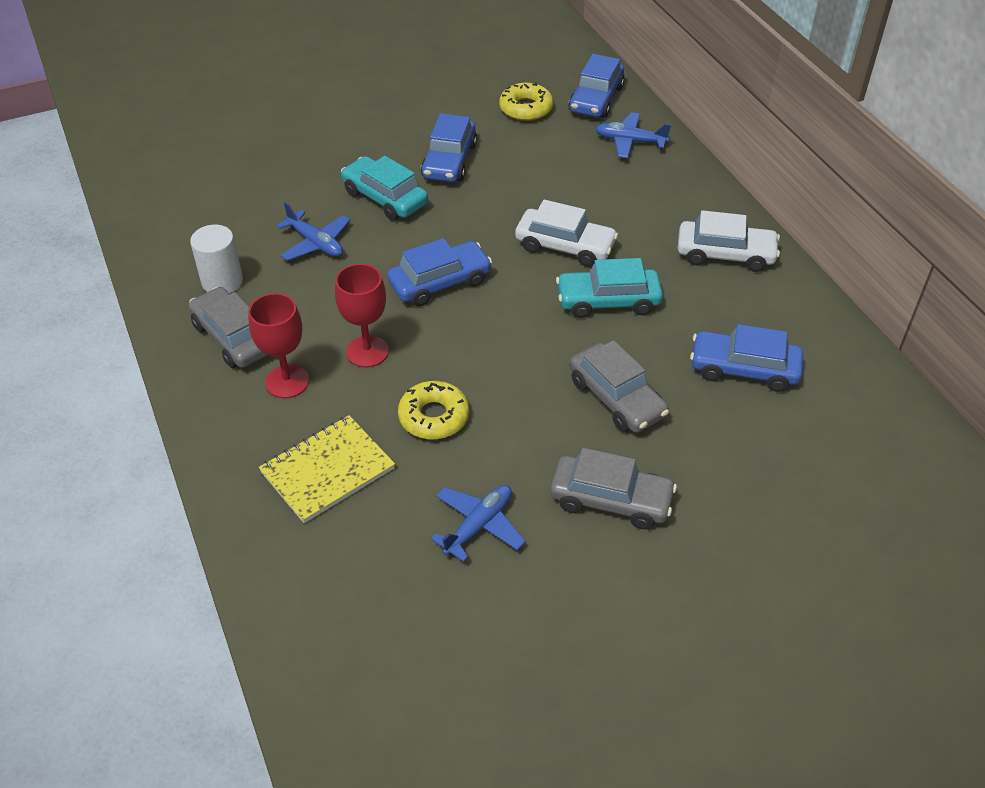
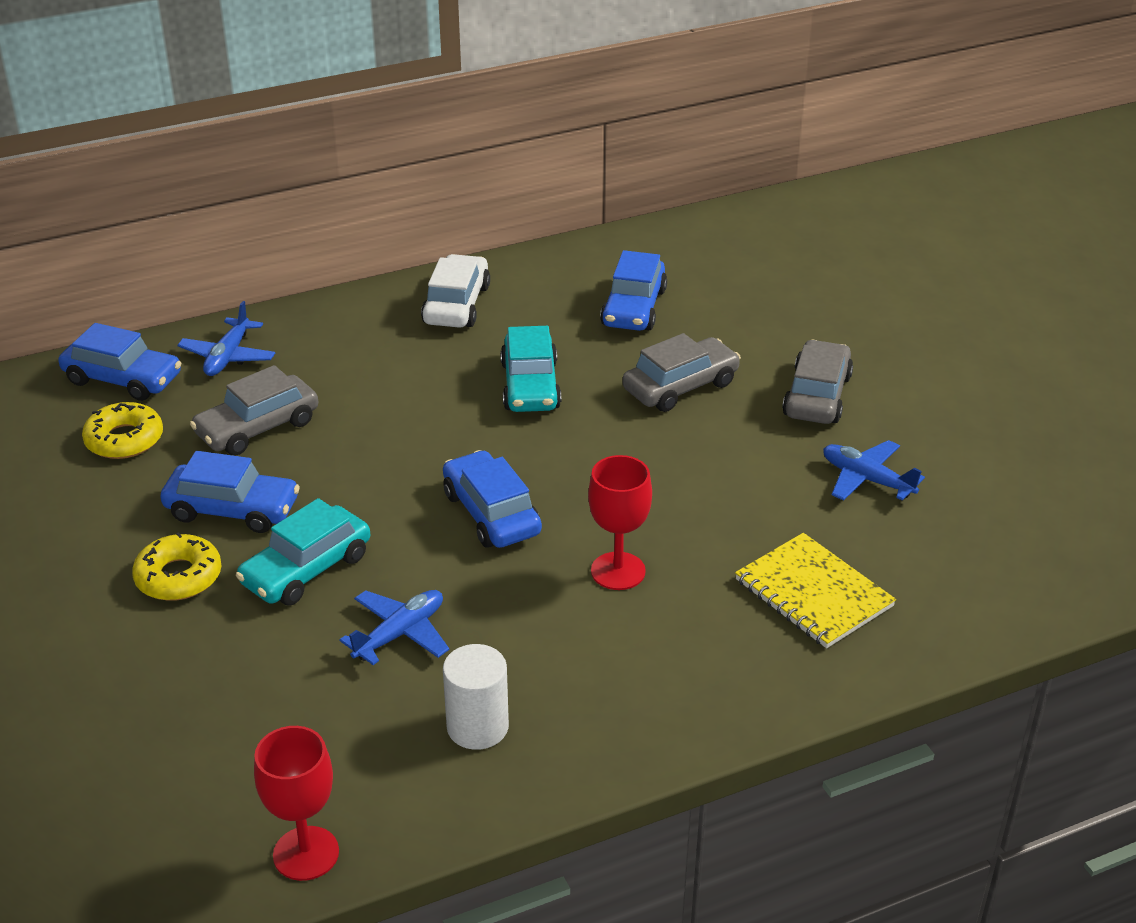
camera: 90 degrees left, 10 degrees down
(233, 338) = (596, 701): grey car -> grey car (258, 428)
(287, 381) = (675, 639): red goblet -> red goblet (306, 853)
(434, 417) = (721, 513): yellow donut -> yellow donut (178, 577)
(565, 246) = (430, 413): white car -> none

